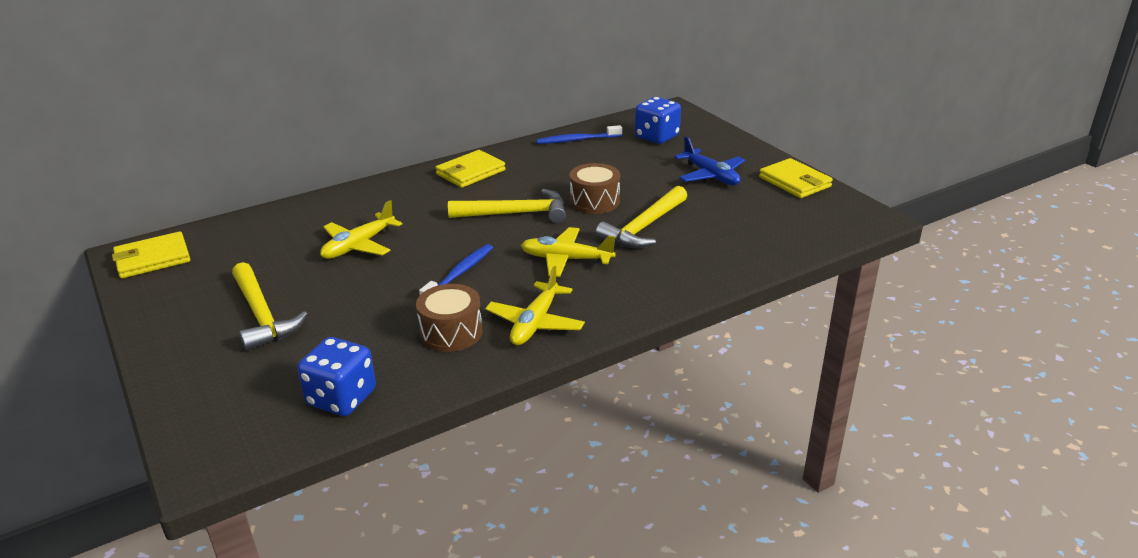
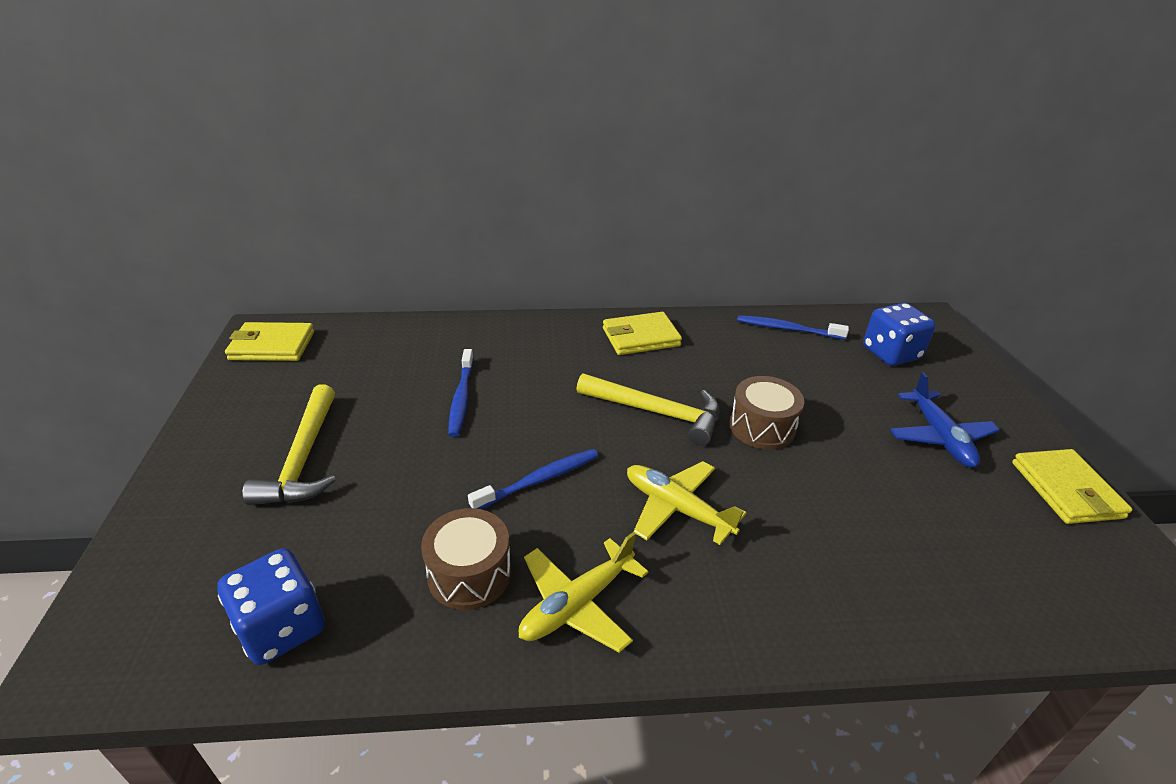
camera: 25 degrees right, 5 degrees up
(358, 245) = (461, 398): yellow plane -> blue toothbrush
(644, 227) = (807, 492): yellow hammer -> none

